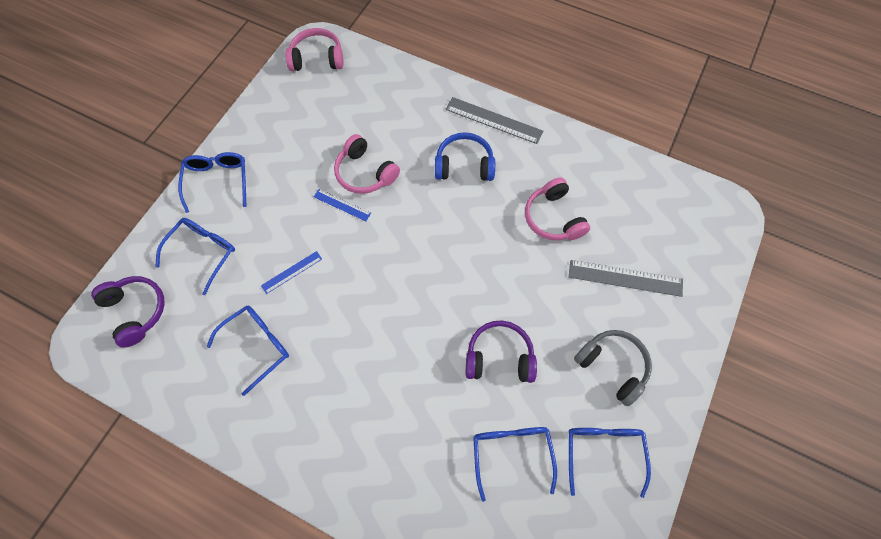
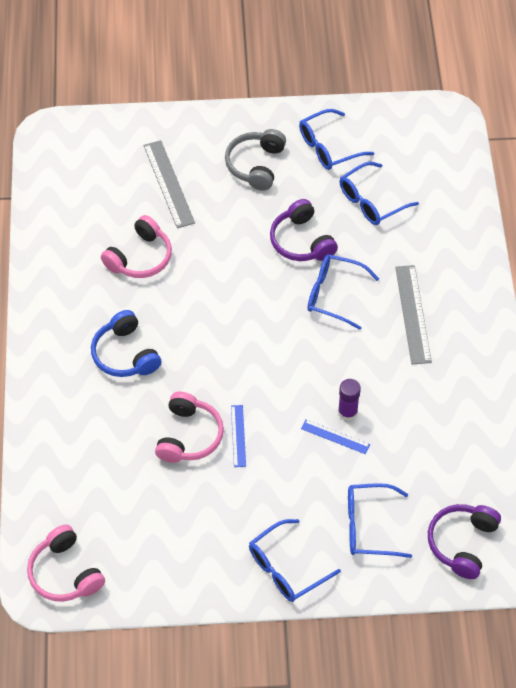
camera: 120 degrees left, 10 degrees down
(257, 346) = (419, 421): blue glasses -> blue glasses (334, 295)
(305, 294) = (347, 412): none -> purple glue stick
(494, 120) = (52, 354): grey ruler -> grey ruler (412, 314)

